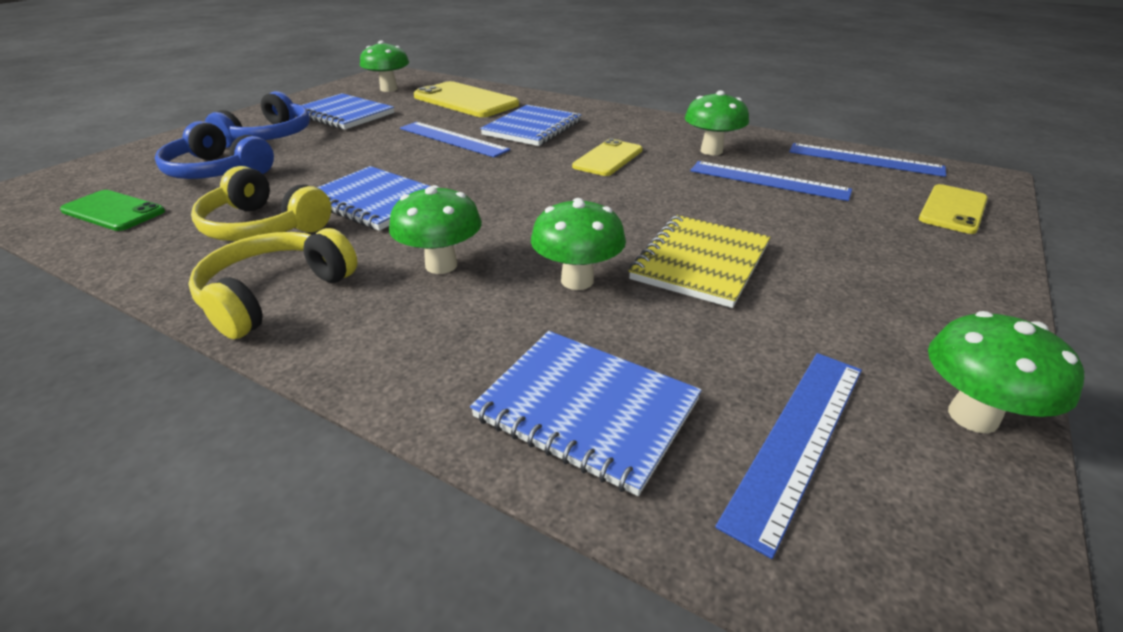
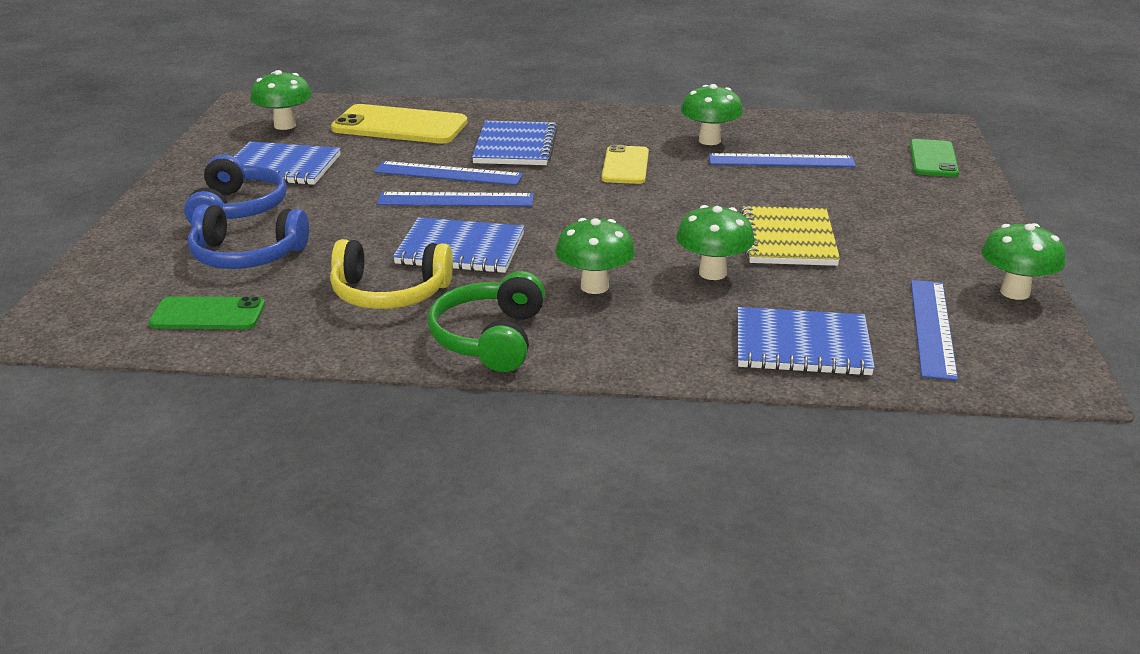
camera: 25 degrees left, 5 degrees down
(275, 295) = (490, 338): yellow headphones -> green headphones
(864, 159) = (842, 126): blue ruler -> blue ruler (456, 200)
(953, 209) = (933, 159): yellow phone -> green phone

